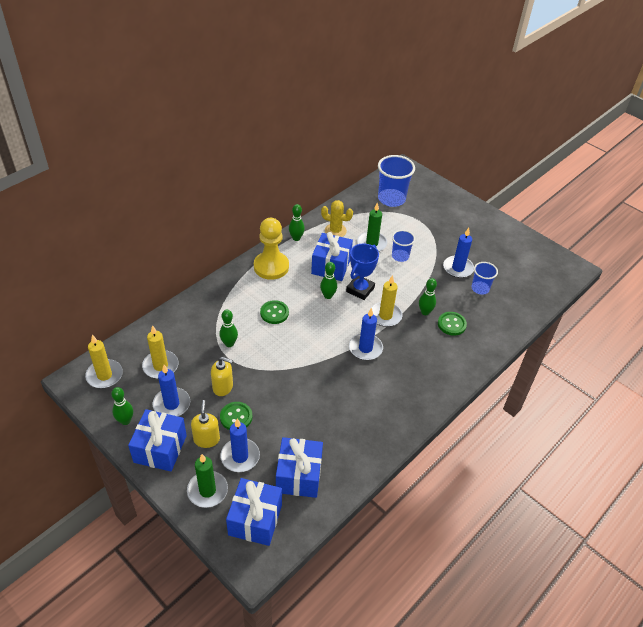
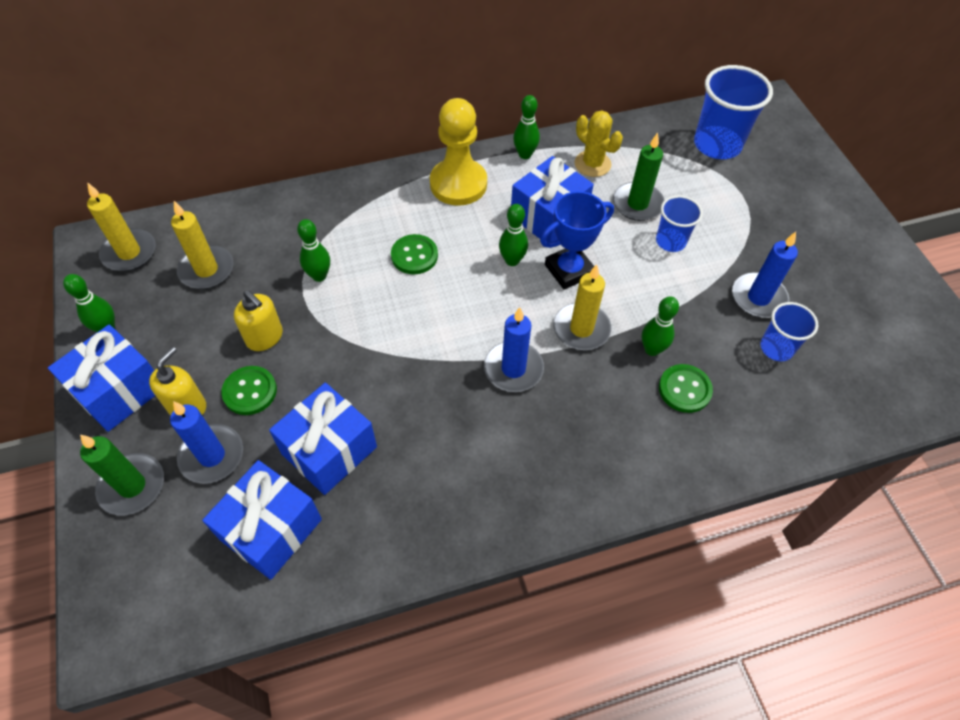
camera: 30 degrees right, 10 degrees up
(171, 404) = (180, 332): blue candle -> none
(255, 519) = (161, 567): blue gift -> blue gift (329, 450)

